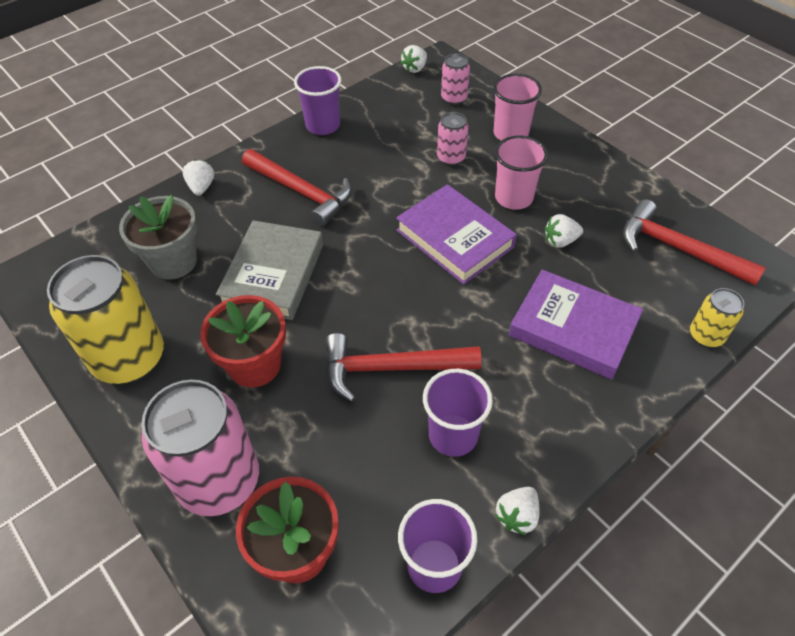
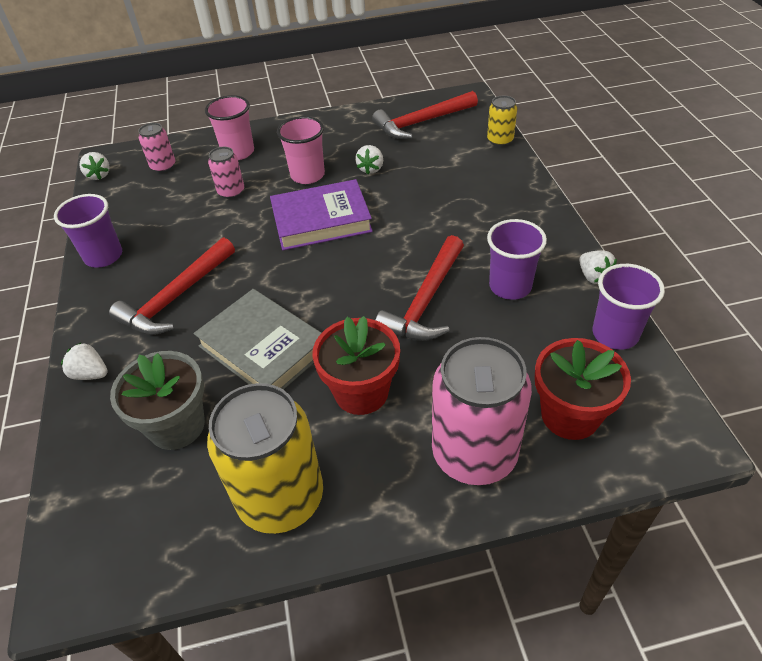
camera: 60 degrees left, 5 degrees down
(301, 192) = (176, 297): red hammer -> red hammer turned 150 degrees clockwise
(573, 328) = (454, 193): purple book -> none

